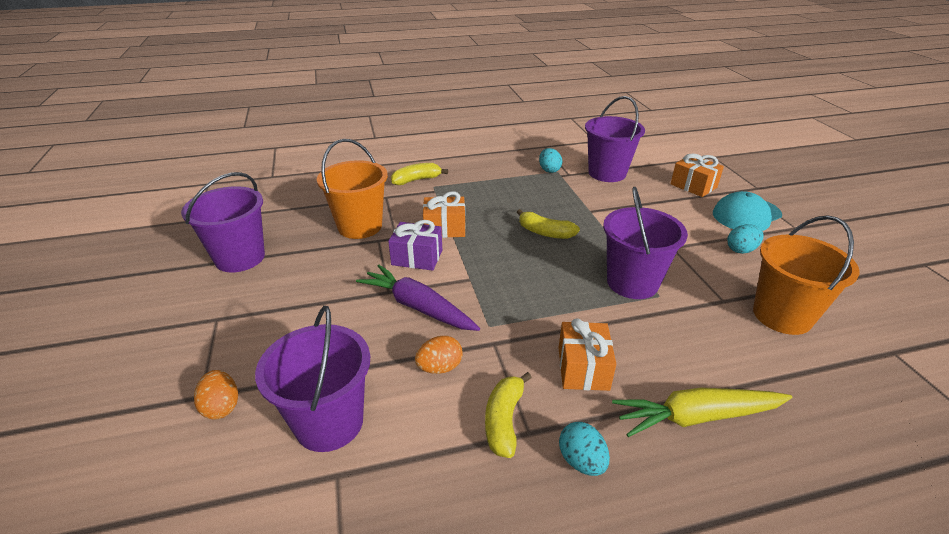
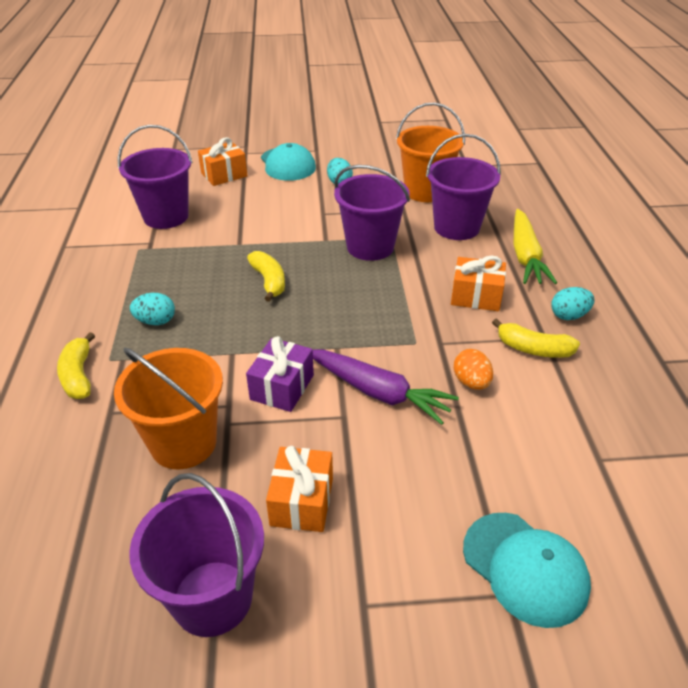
camera: 80 degrees left, 5 degrees up
(221, 407) = (525, 568): orange egg -> turquoise cap
(329, 422) = (542, 466): purple bucket -> purple bucket (456, 227)
(418, 307) = (378, 392): purple carrot -> purple carrot turned 105 degrees counterclockwise
(444, 228) = (226, 358): orange gift -> orange gift (302, 501)
(545, 232) = (269, 281): yellow banana -> yellow banana turned 60 degrees counterclockwise
(549, 170) = (131, 254): turquoise egg -> turquoise egg (156, 321)

